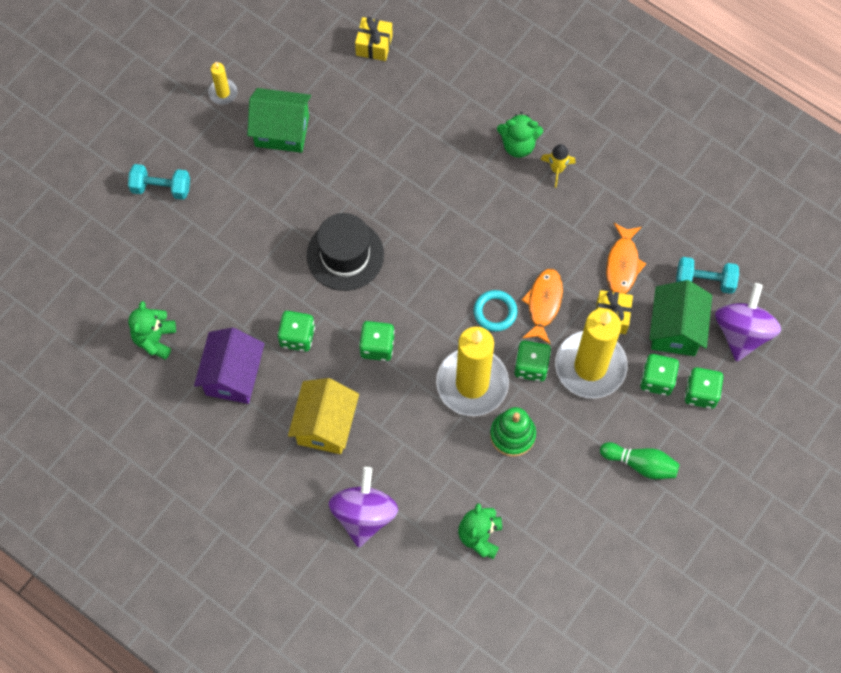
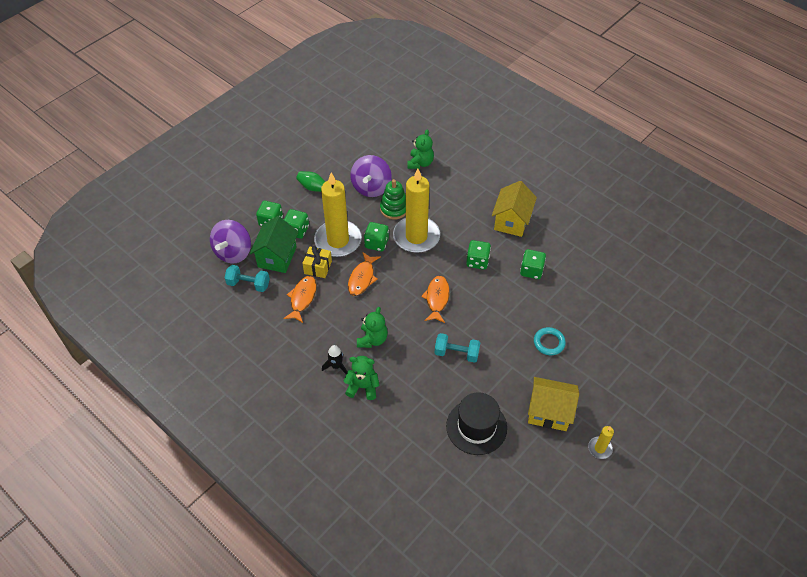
camera: 175 degrees left, 15 degrees down
(155, 339) = (628, 276): green teddy bear -> green teddy bear (372, 339)
(161, 188) = (639, 375): turquoise dumbbell -> turquoise dumbbell (456, 353)
(233, 376) = (573, 251): purple house -> none
(282, 131) = (549, 412): green house -> yellow house
(345, 255) = (498, 318): black hat -> black hat (476, 427)
(364, 514) = (488, 177): purple spinning top -> purple spinning top (371, 187)
(374, 45) = (473, 481): yellow gift -> none
(433, 279) = (437, 298): none -> orange fish
(495, 312) = (396, 275): turquoise ring -> turquoise ring (549, 342)
(557, 169) = (336, 366): yellow rocket -> black rocket

